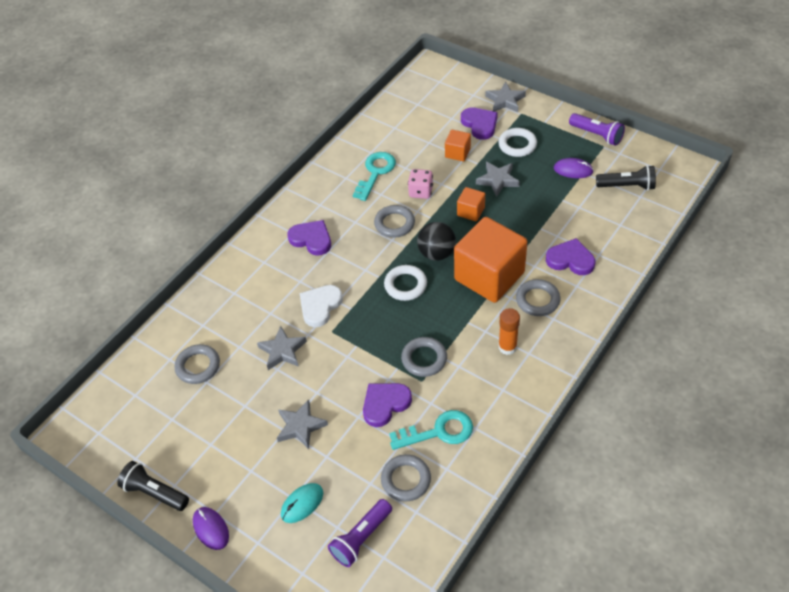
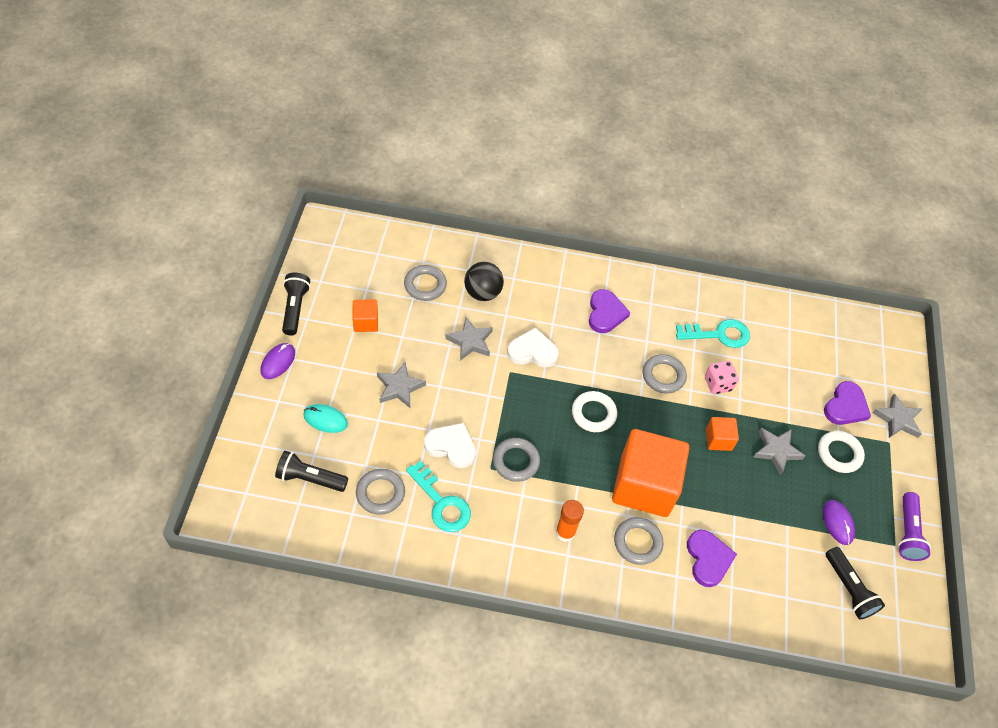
camera: 55 degrees right, 5 degrees up
(361, 538) = (310, 478): purple flashlight -> black flashlight
(385, 404) = (451, 446): purple heart -> white heart
(436, 253) = (647, 427): black ball -> black ball (482, 293)
(457, 153) = (791, 399): orange cube -> orange cube (366, 322)

